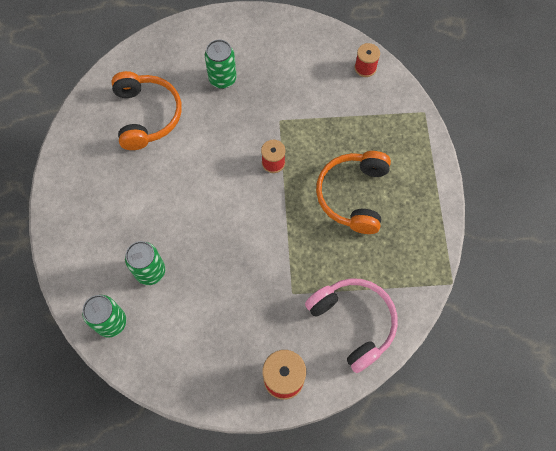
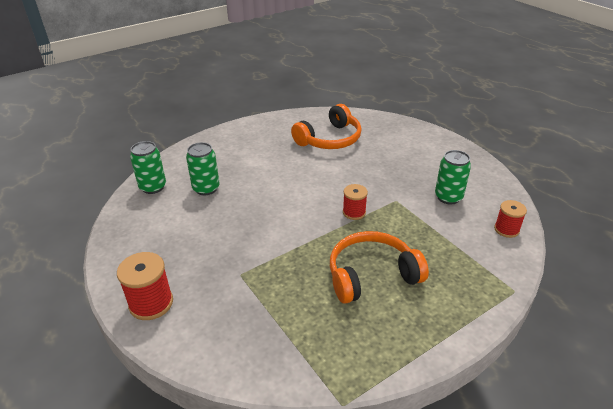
camera: 60 degrees right, 30 degrees down
(222, 79) = (397, 159): green can -> green can (448, 197)
(353, 322) = (238, 332): pink headphones -> none

